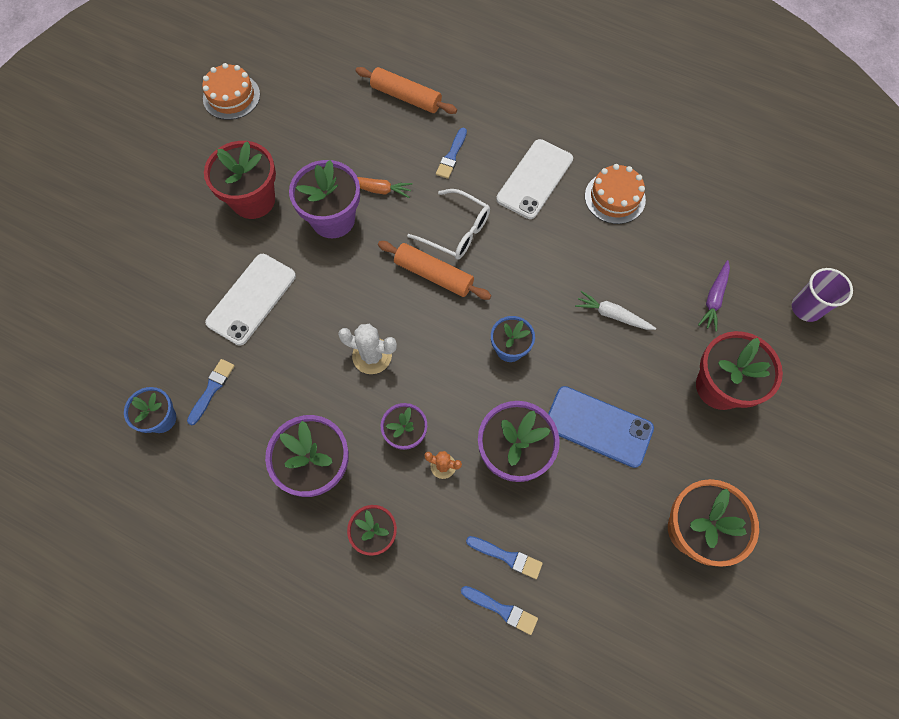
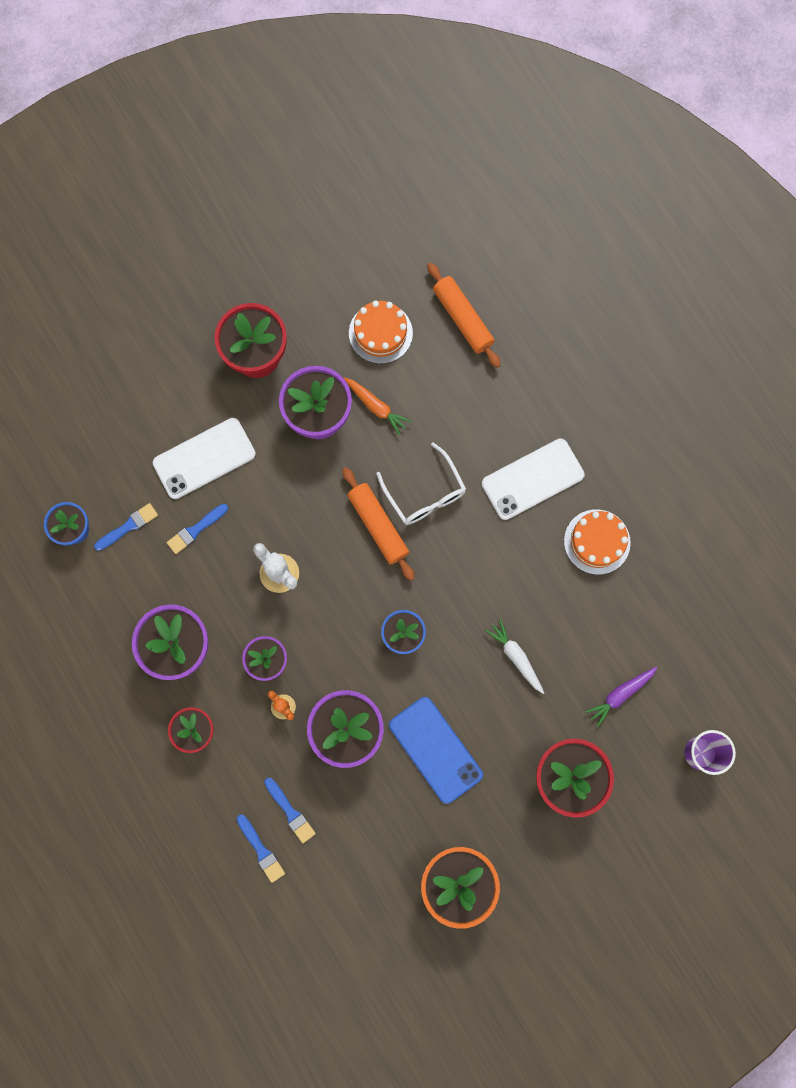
camera: 30 degrees right, 10 degrees up
(231, 96) = (294, 226): orange cake -> orange cake (380, 333)
(451, 156) = (468, 410): blue brush -> blue brush (196, 530)

